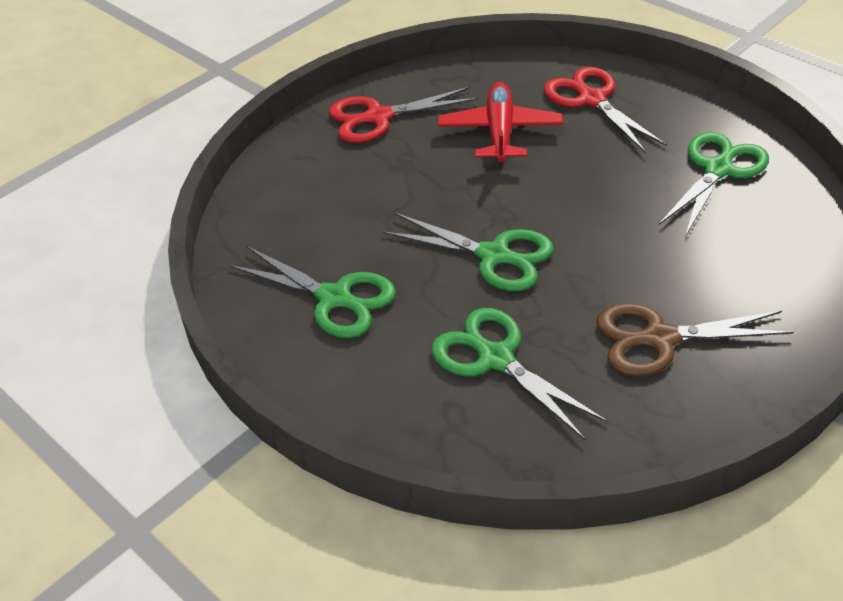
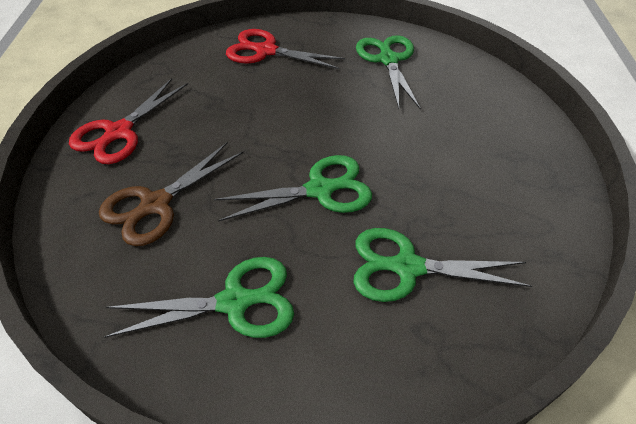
camera: 45 degrees left, 5 degrees up
(500, 132) = (227, 100): red plane -> none
(658, 339) = (482, 184): brown scissors -> brown scissors (155, 205)

